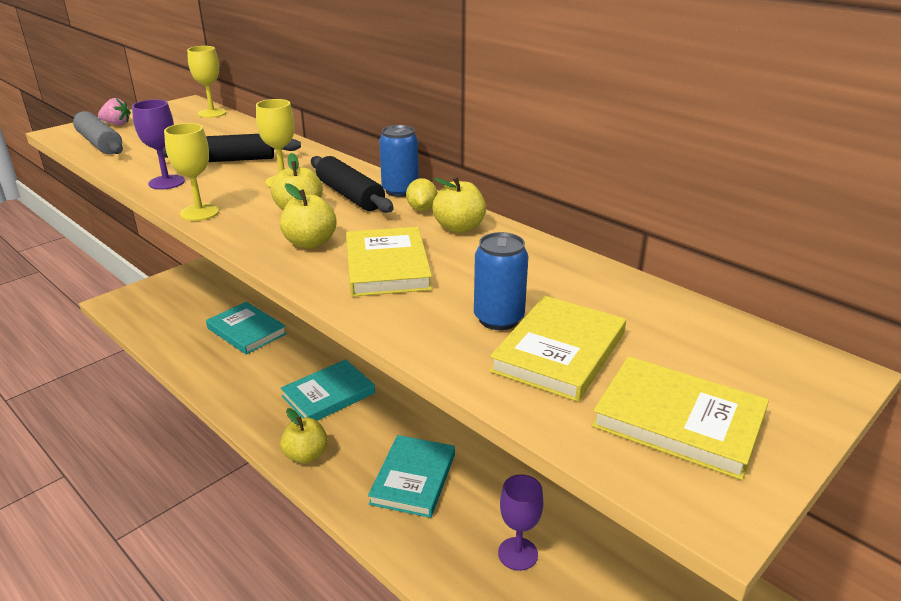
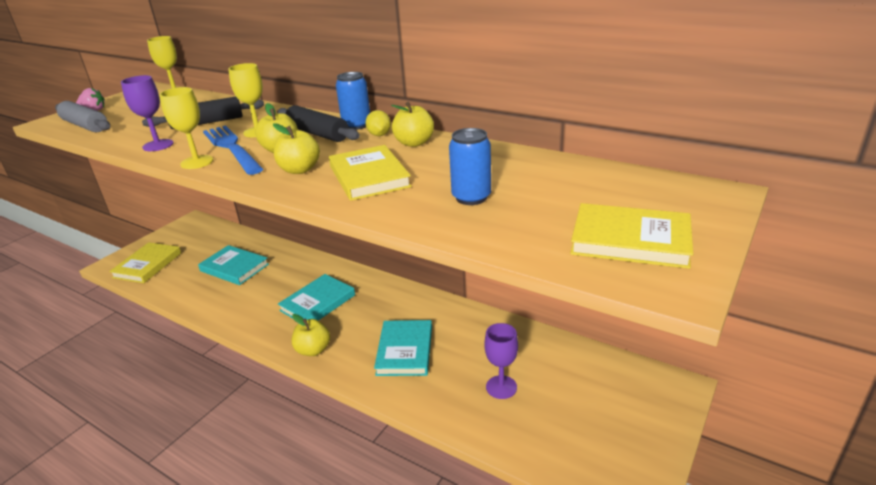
camera: 10 degrees left, 0 degrees up
(245, 199) = (231, 148): none -> blue fork
(559, 352) = (526, 211): yellow book -> yellow book (147, 265)

